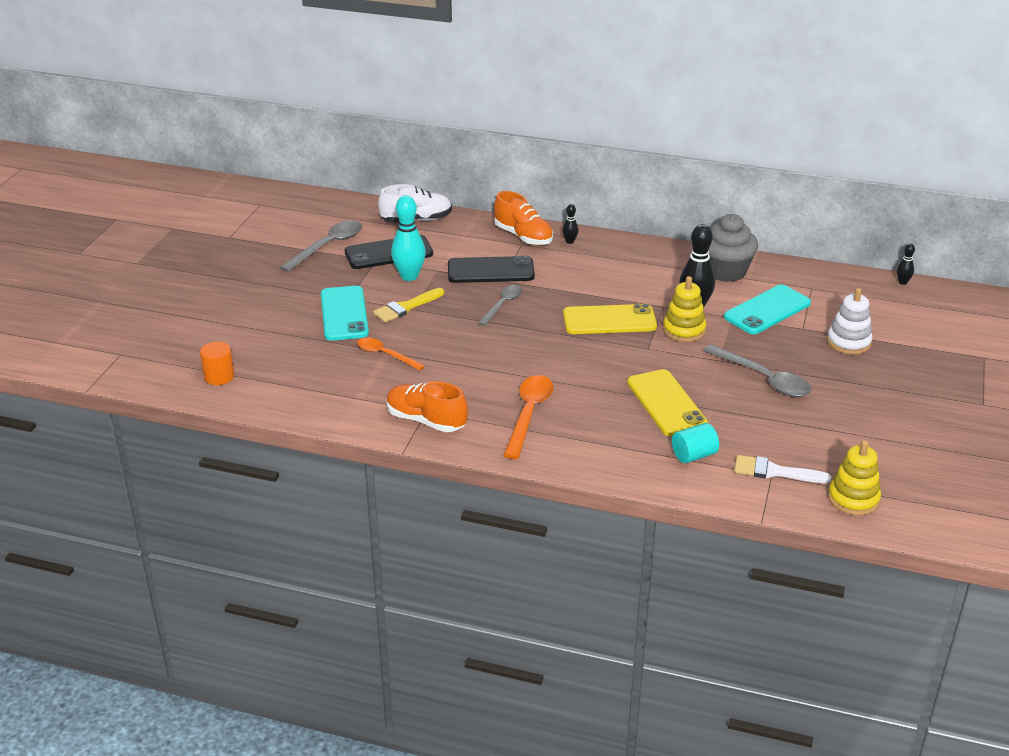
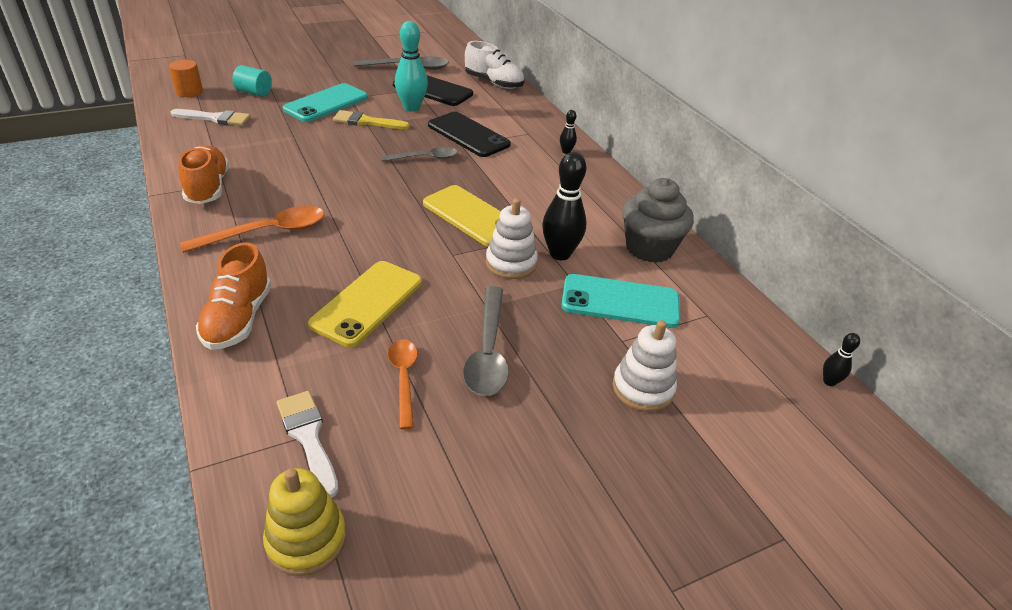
camera: 45 degrees right, 5 degrees up
(298, 379) = (216, 118): none -> white brush
(385, 355) = (287, 138): orange spoon -> orange spoon (404, 378)
(523, 236) = (540, 130): orange shoe -> orange shoe (238, 319)
(684, 330) = (511, 263): yellow stacking toy -> white stacking toy
(694, 455) = (287, 359): turquoise cylinder -> turquoise cylinder (254, 92)

